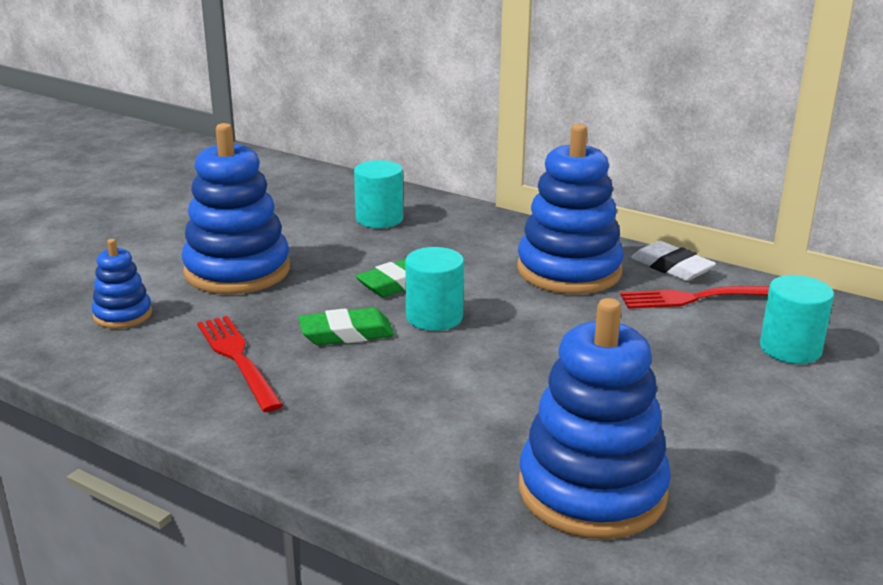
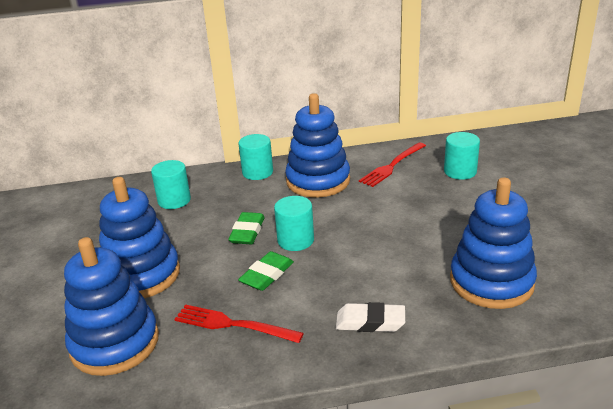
camera: 40 degrees left, 5 degrees up
(123, 315) = (115, 343): blue stacking toy -> blue stacking toy, size x1.99
(513, 231) = (257, 172): none -> turquoise cylinder
(671, 267) = (358, 156): white eraser -> white eraser (370, 322)

